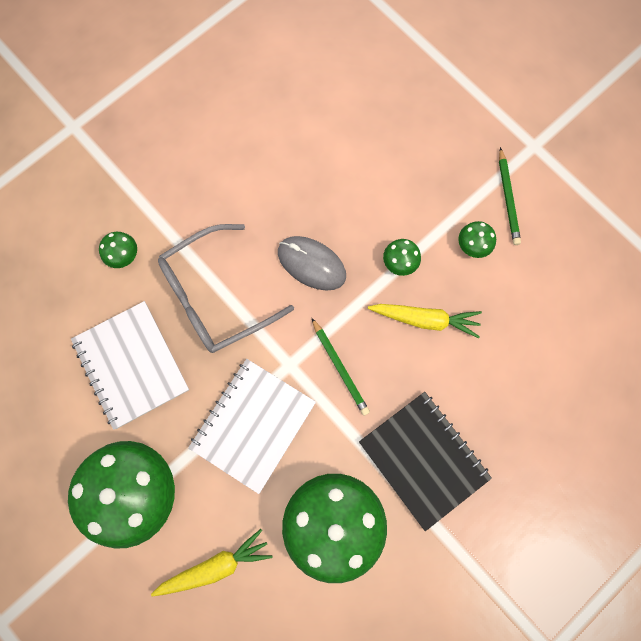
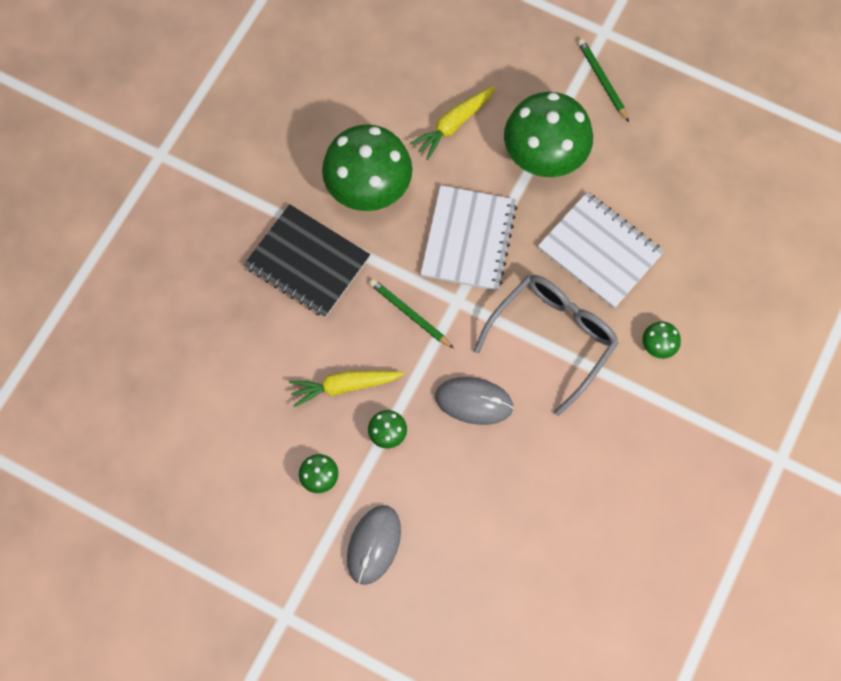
camera: 160 degrees right, 5 degrees down
(443, 175) = (374, 545): none -> grey mouse
(508, 198) = (297, 542): green pencil -> green pencil (602, 80)

